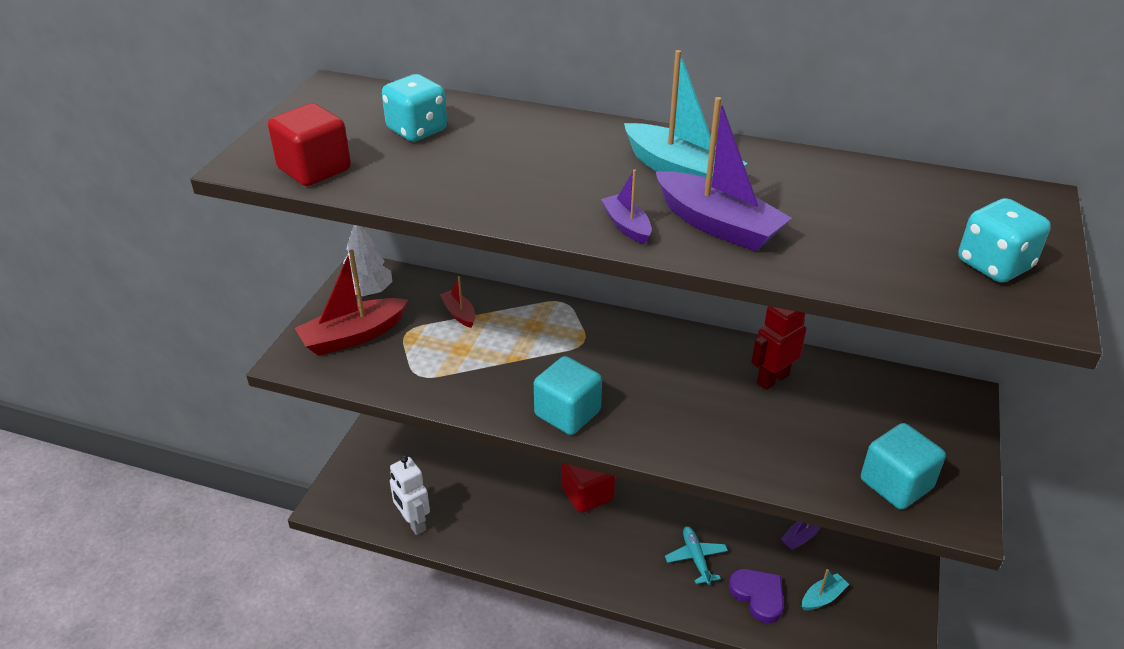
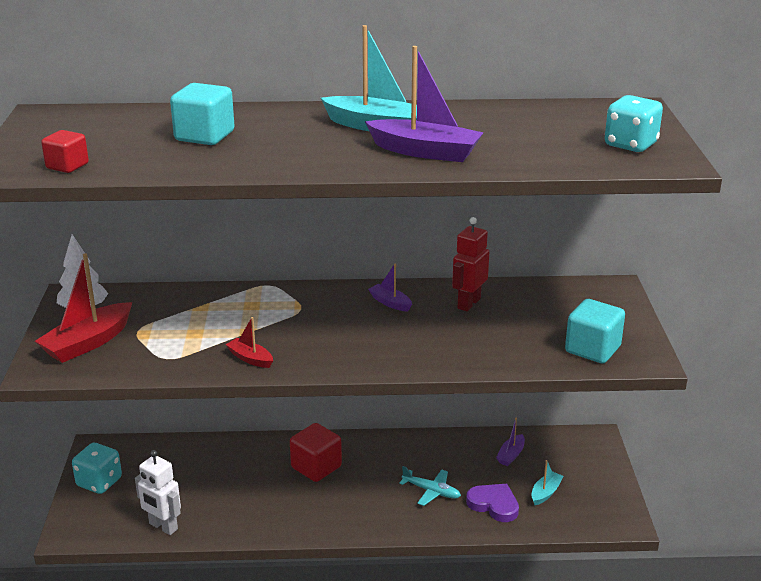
camera: 20 degrees left, 10 degrees down
(314, 169) = (67, 166): red cube -> red cube, size x0.63
(417, 130) = (140, 131): turquoise dice -> turquoise dice (99, 482)
(459, 314) = (179, 309): red boat -> red boat (250, 359)
(567, 413) = (313, 358): turquoise cube -> turquoise cube (204, 136)
(627, 226) = (357, 162): purple boat -> purple boat (390, 303)
(696, 558) = (431, 491): turquoise plane -> turquoise plane turned 150 degrees clockwise

